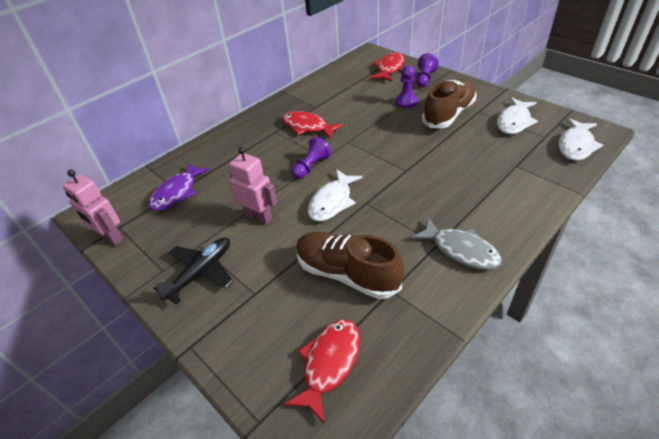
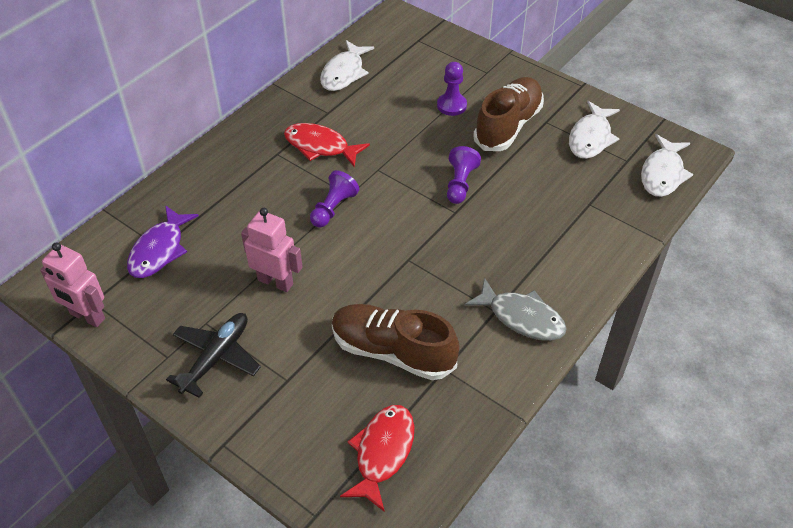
camera: 10 degrees left, 5 degrees up
(332, 201) = (366, 258): white fish -> white fish (344, 73)
(389, 68) = (426, 46): red fish -> none
(424, 79) = (475, 65): purple pawn -> purple pawn (460, 184)

